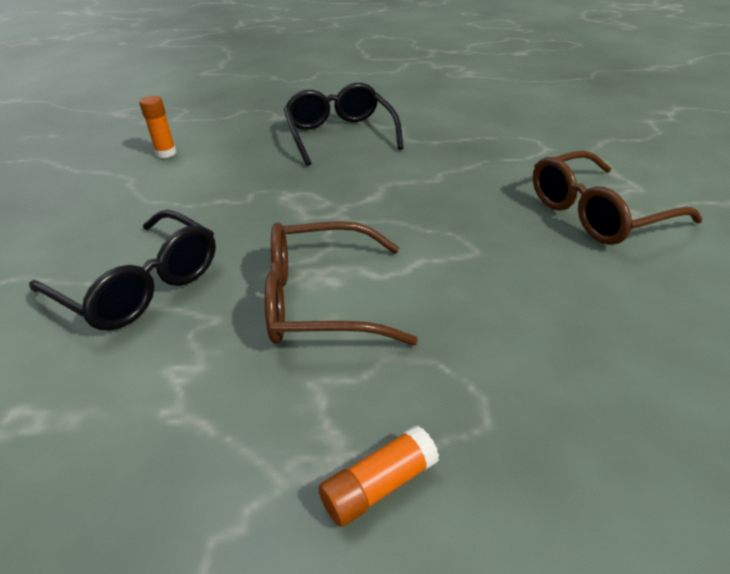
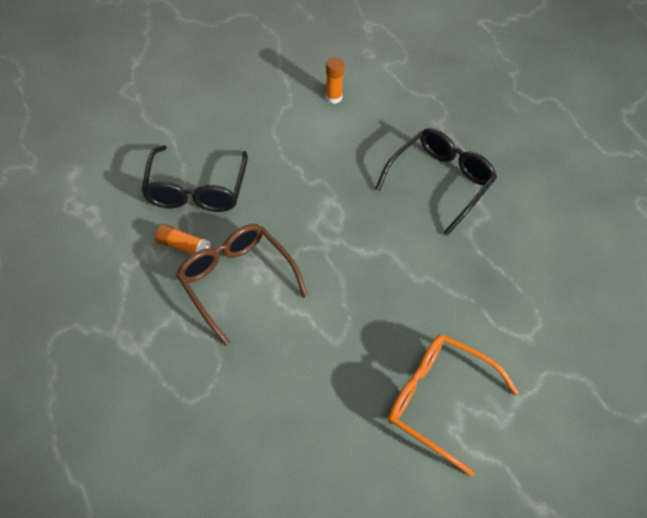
camera: 55 degrees right, 15 degrees up
(379, 485) = (131, 371): orange glue stick -> orange glue stick (183, 247)
(596, 213) = (438, 402): brown glasses -> orange glasses

